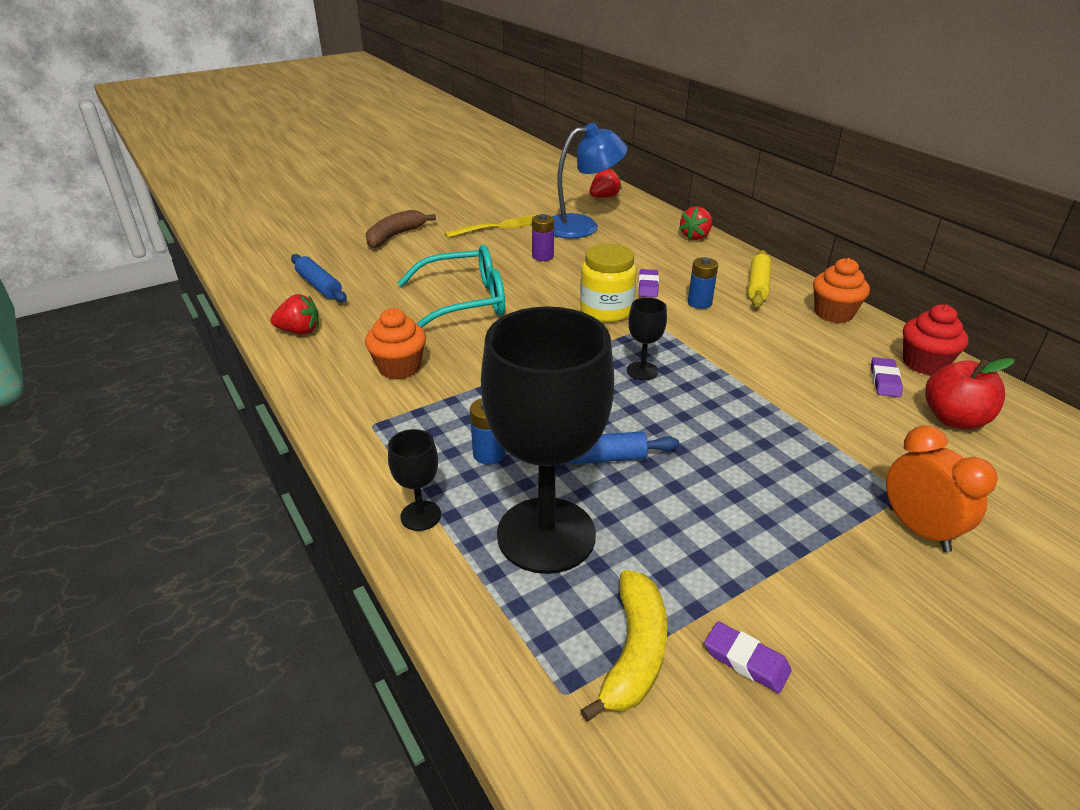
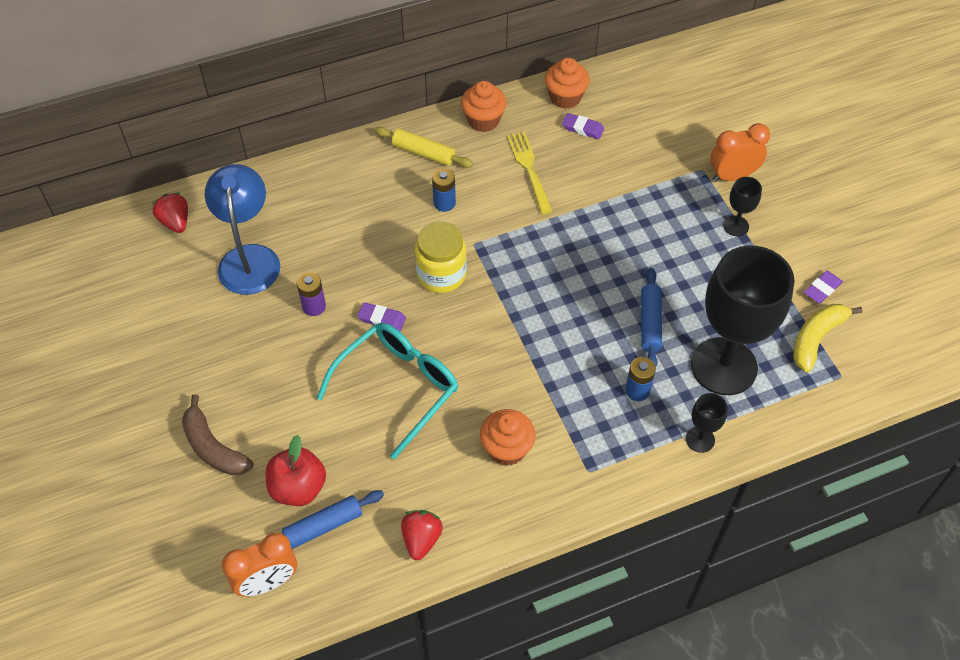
camera: 80 degrees left, 20 degrees up
(271, 270) = (267, 582): none -> orange clock
(463, 302) = (397, 388): turquoise glasses -> turquoise glasses turned 45 degrees clockwise
(498, 227) = (223, 338): yellow fork -> yellow fork (529, 169)
(634, 652) = (816, 338): yellow banana -> yellow banana turned 75 degrees counterclockwise
(642, 371) = (544, 270): black goblet -> black goblet (736, 226)
(648, 286) = (404, 233): purple eraser -> purple eraser (382, 319)
(695, 236) = (308, 168): red strawberry -> none
(924, 363) = (565, 97): red cupcake -> orange cupcake
(954, 419) = (632, 112): red apple -> red apple (298, 488)

